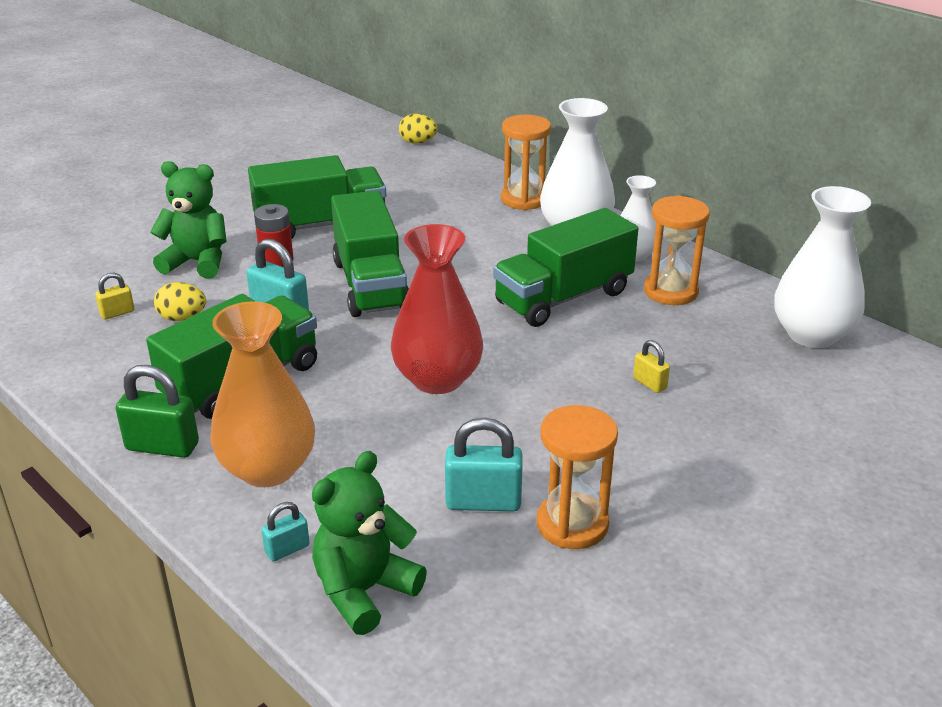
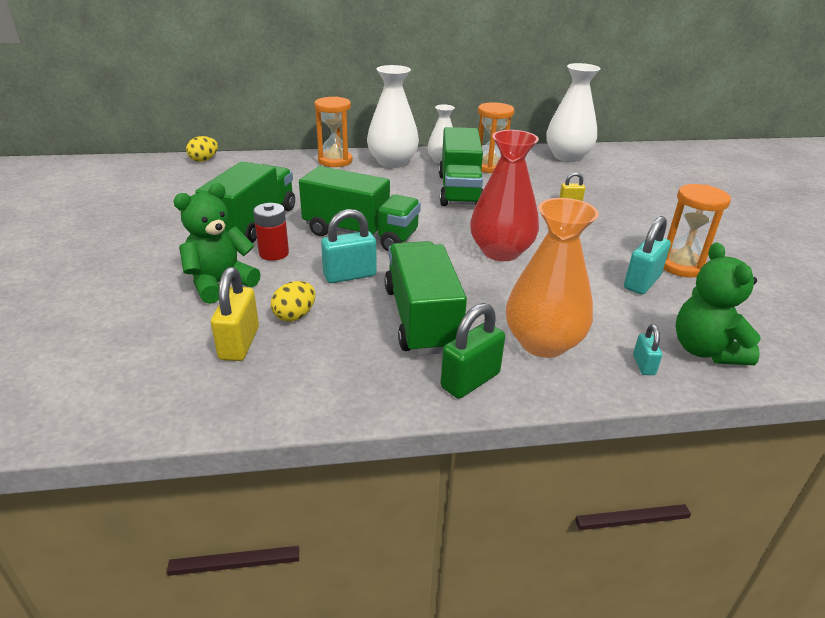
camera: 55 degrees left, 0 degrees up
(117, 313) = (239, 343): yellow padlock -> yellow padlock, size x1.81

